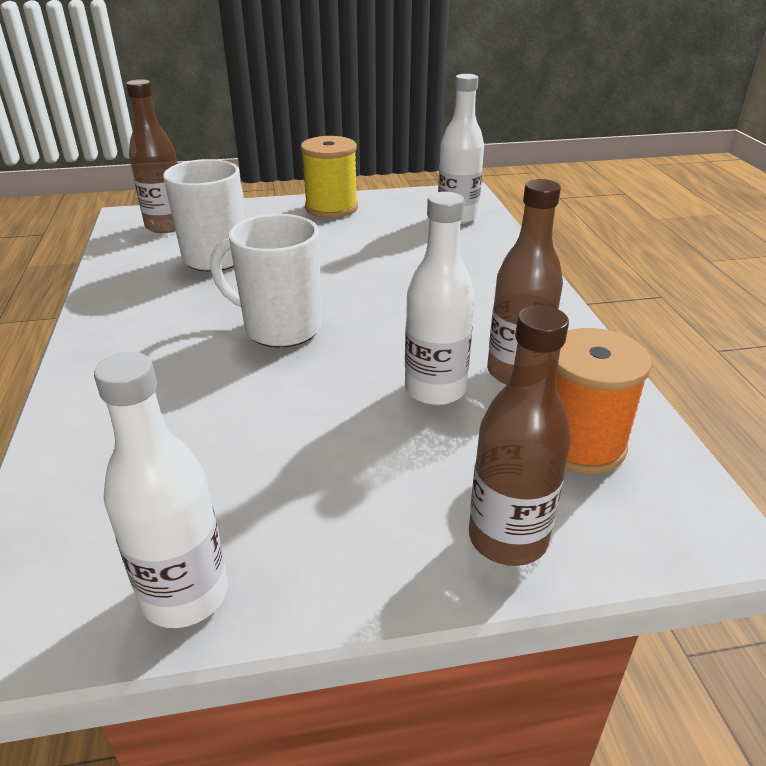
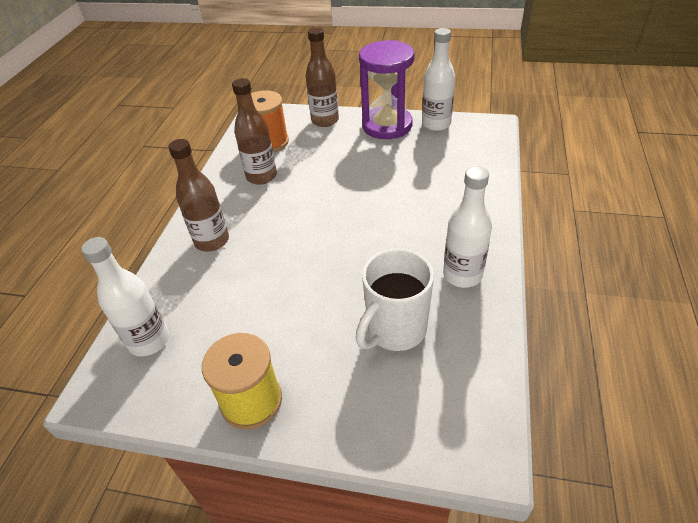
camera: 155 degrees left, 10 degrees up
(166, 226) = (440, 411): brown bottle -> brown bottle (212, 241)
(280, 328) = (368, 232): white mug -> none
(327, 557) = (387, 125): none -> purple hourglass
(435, 390) = (307, 175): white bottle -> white bottle (462, 275)

